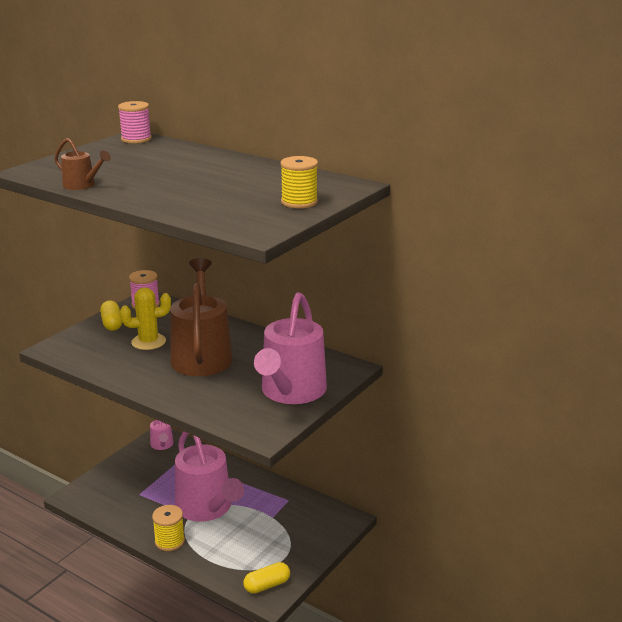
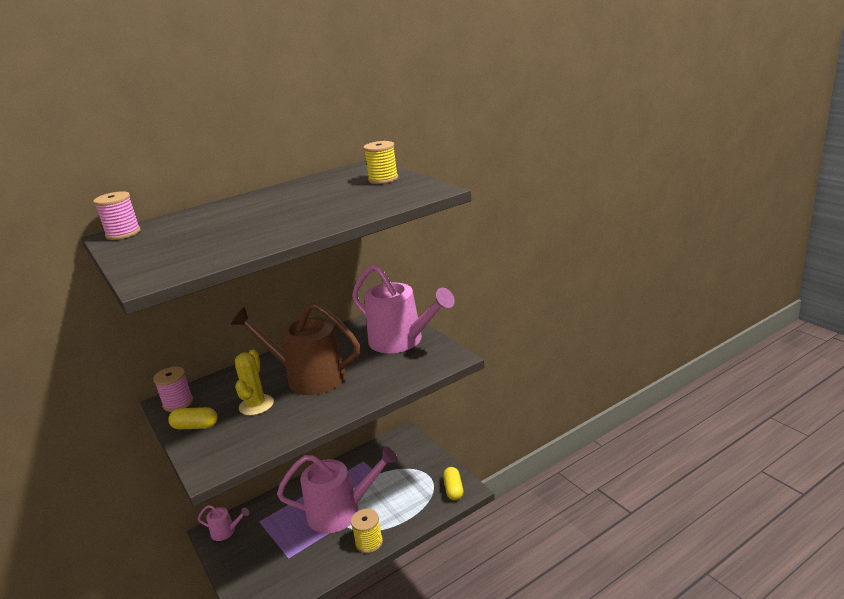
camera: 65 degrees left, 0 degrees up
(82, 185) = (236, 252): brown watering can -> none

